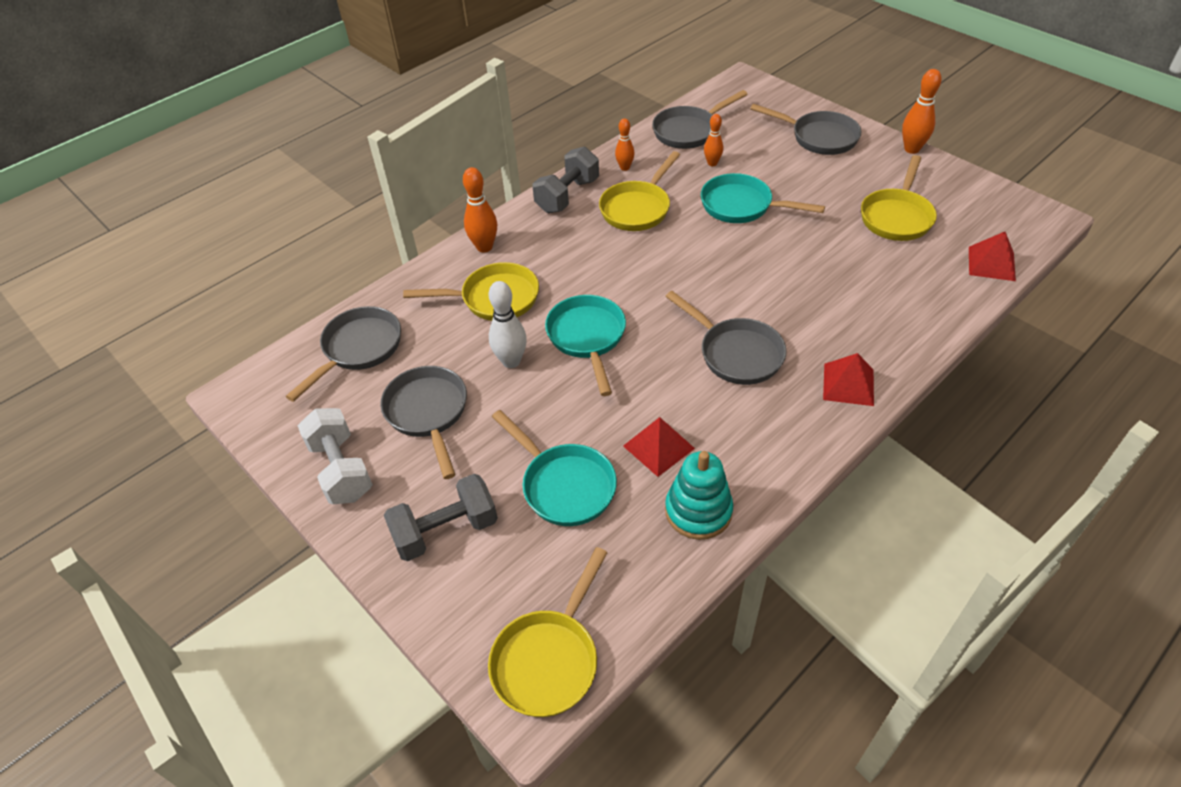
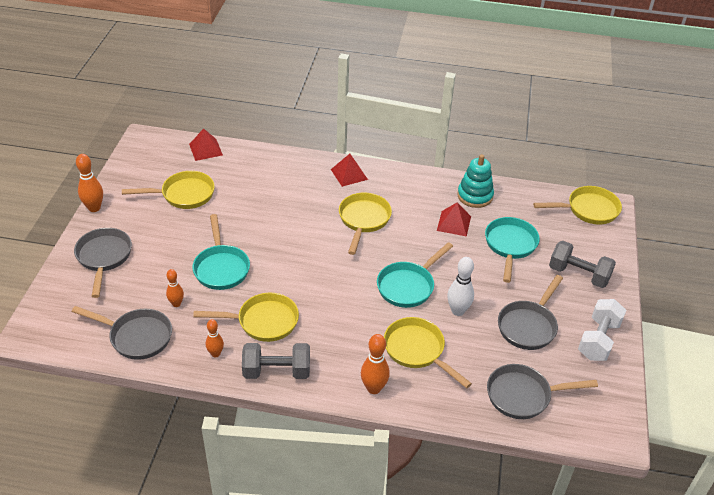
camera: 130 degrees left, 5 degrees down
(736, 353) = (363, 220): grey pan -> yellow pan

